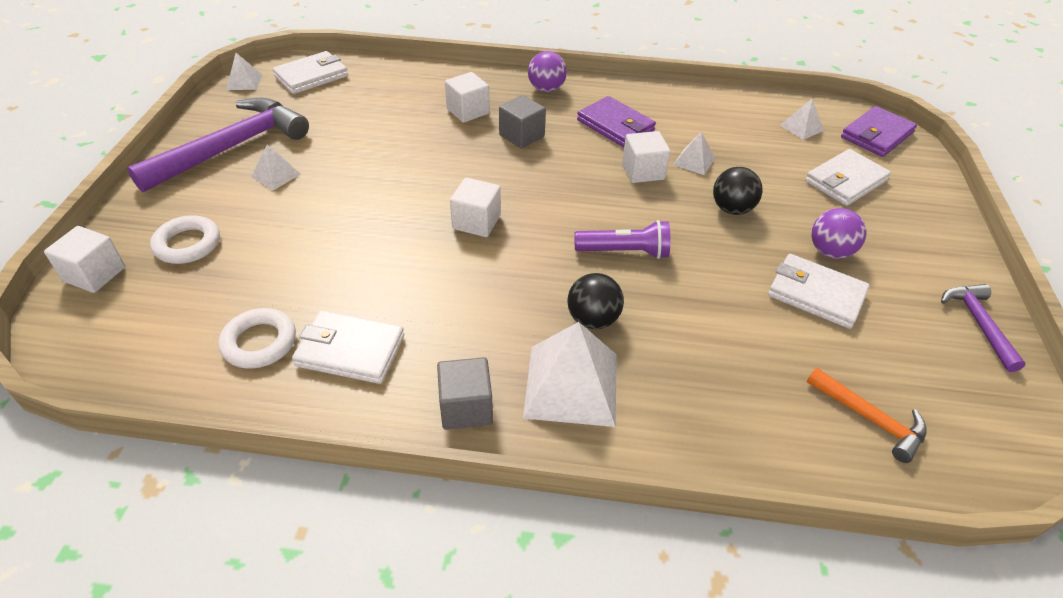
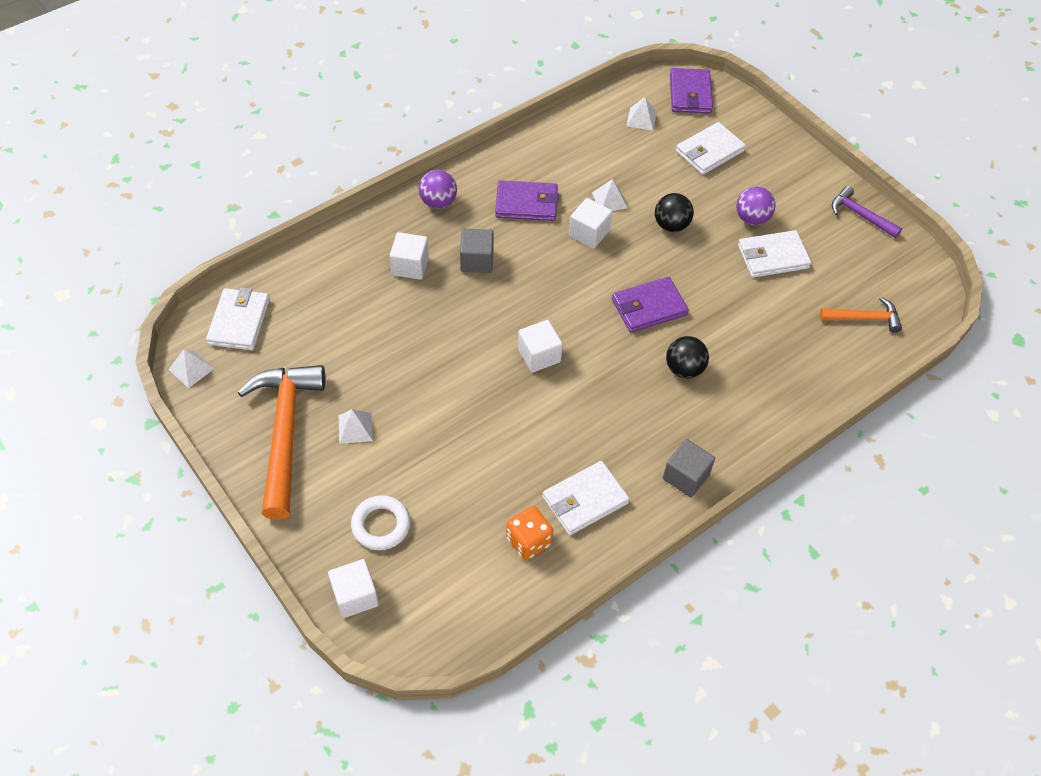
camera: 45 degrees left, 10 degrees up
(232, 147) = (285, 432): purple hammer -> orange hammer
(259, 342) = (528, 541): white ring -> orange dice
(571, 385) = (719, 418): white pyramid -> none
(625, 252) = (649, 307): purple flashlight -> purple wallet
(845, 181) = (709, 151): white wallet -> white wallet turned 45 degrees clockwise

